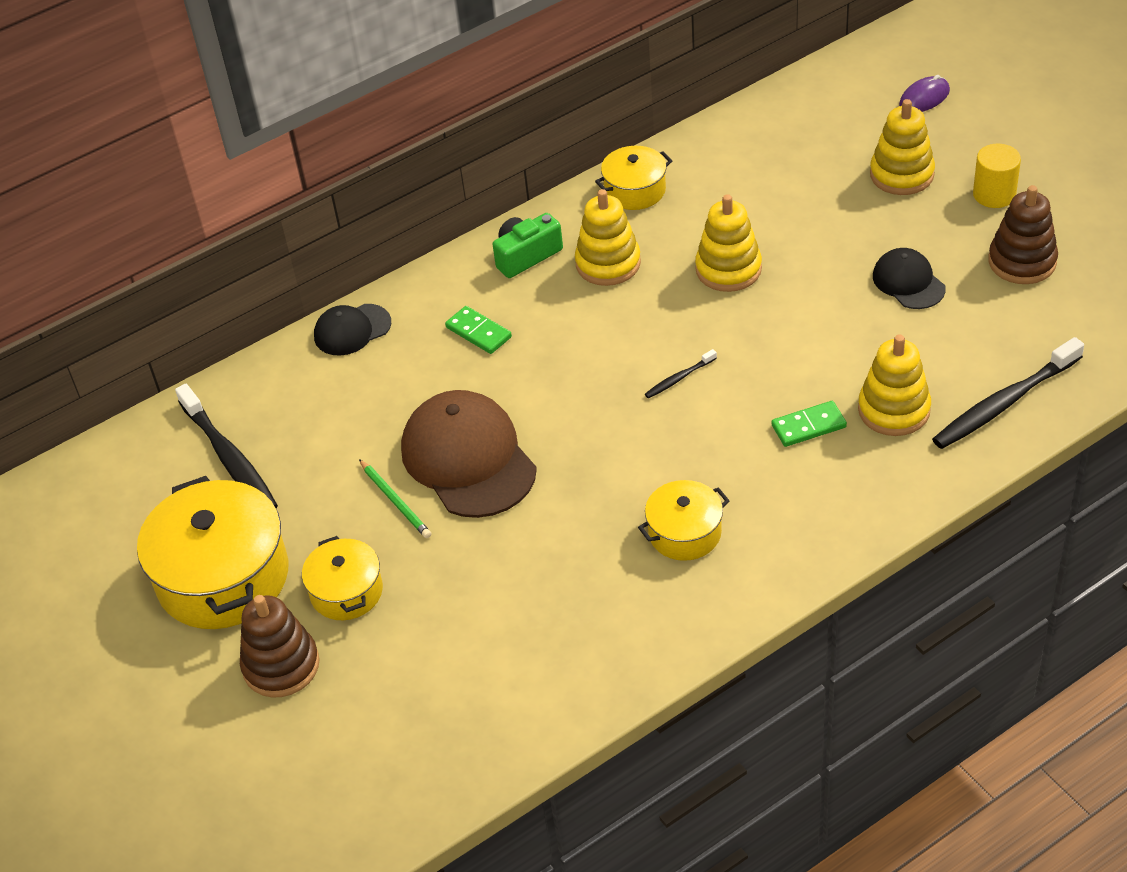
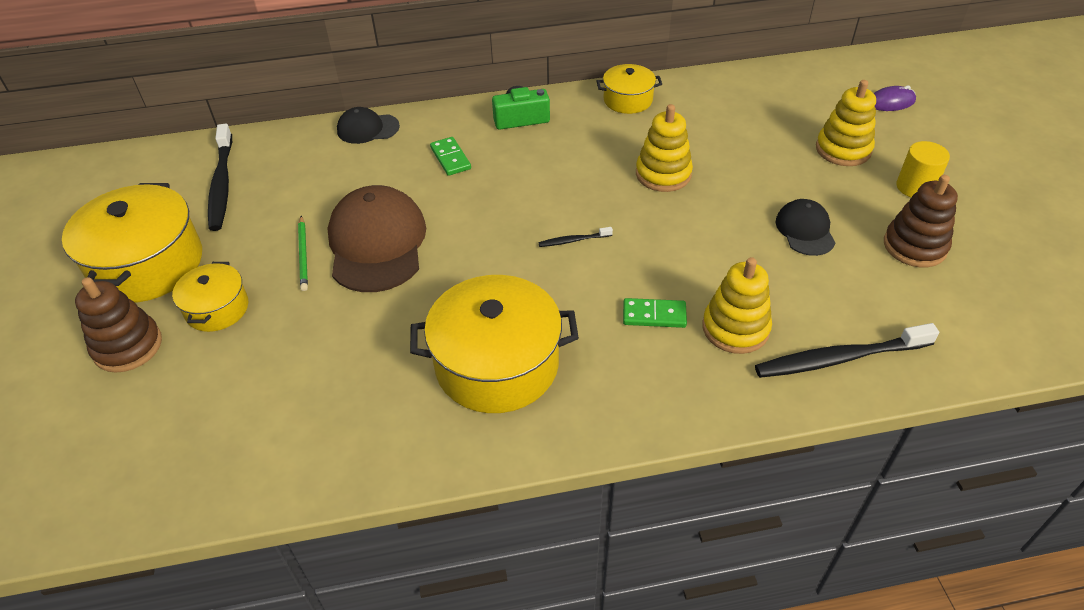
camera: 20 degrees right, 0 degrees up
(608, 263) = (575, 142): yellow stacking toy -> none
(684, 533) = (497, 364): yellow pot -> yellow pot, size x1.84

